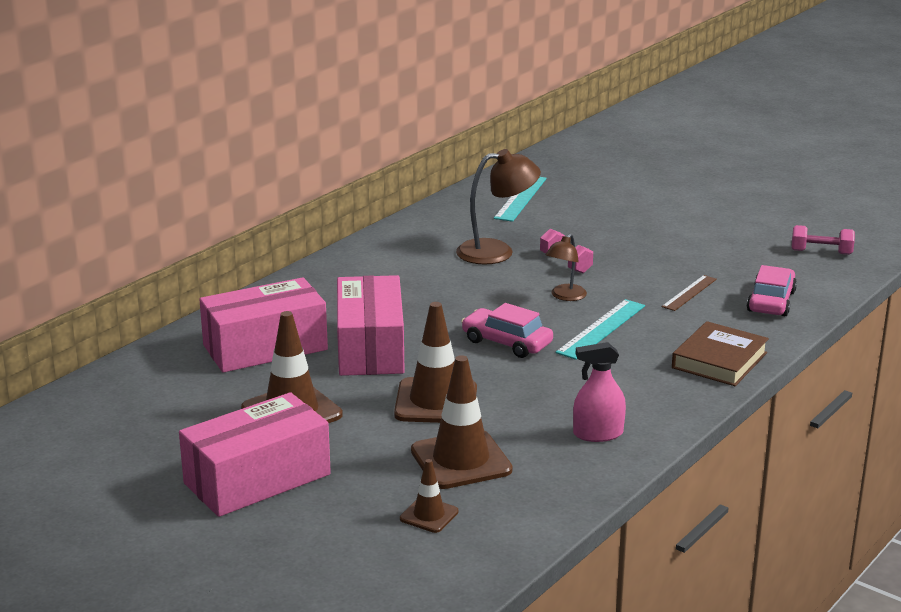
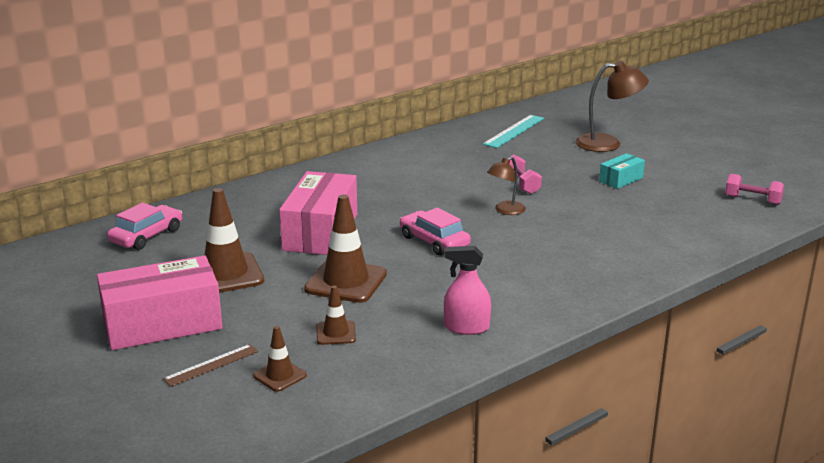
camera: 15 degrees right, 0 degrees up
(265, 347) = (239, 221): pink box -> none
(461, 460) = (336, 333): brown traffic cone -> brown traffic cone, size x0.52
(496, 251) = (470, 169): brown lamp -> brown lamp (608, 144)
(601, 329) = (521, 240): turquoise ruler -> none
(671, 244) = (621, 180): none -> turquoise box
(689, 293) = (615, 220): brown ruler -> brown ruler (211, 365)
(719, 360) = (610, 279): brown book -> none
(771, 301) = (684, 236): pink car -> pink car (147, 236)

